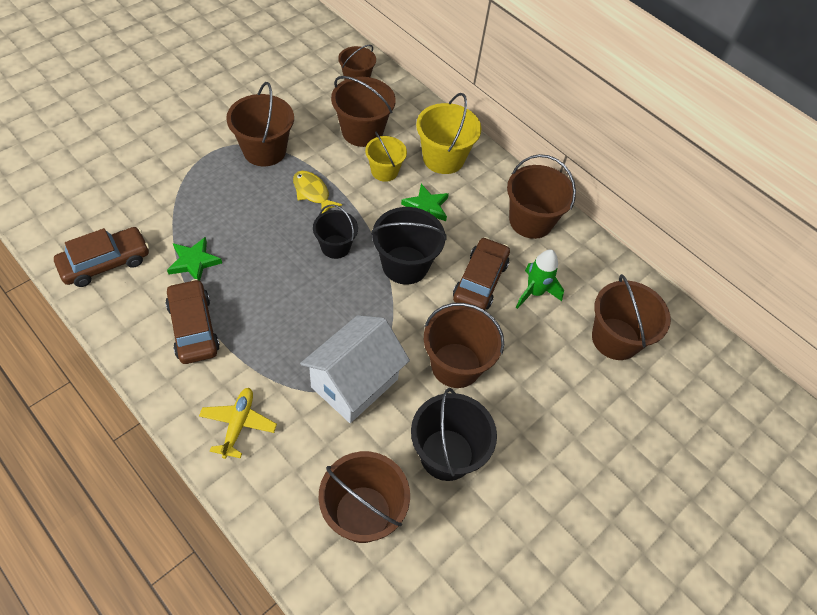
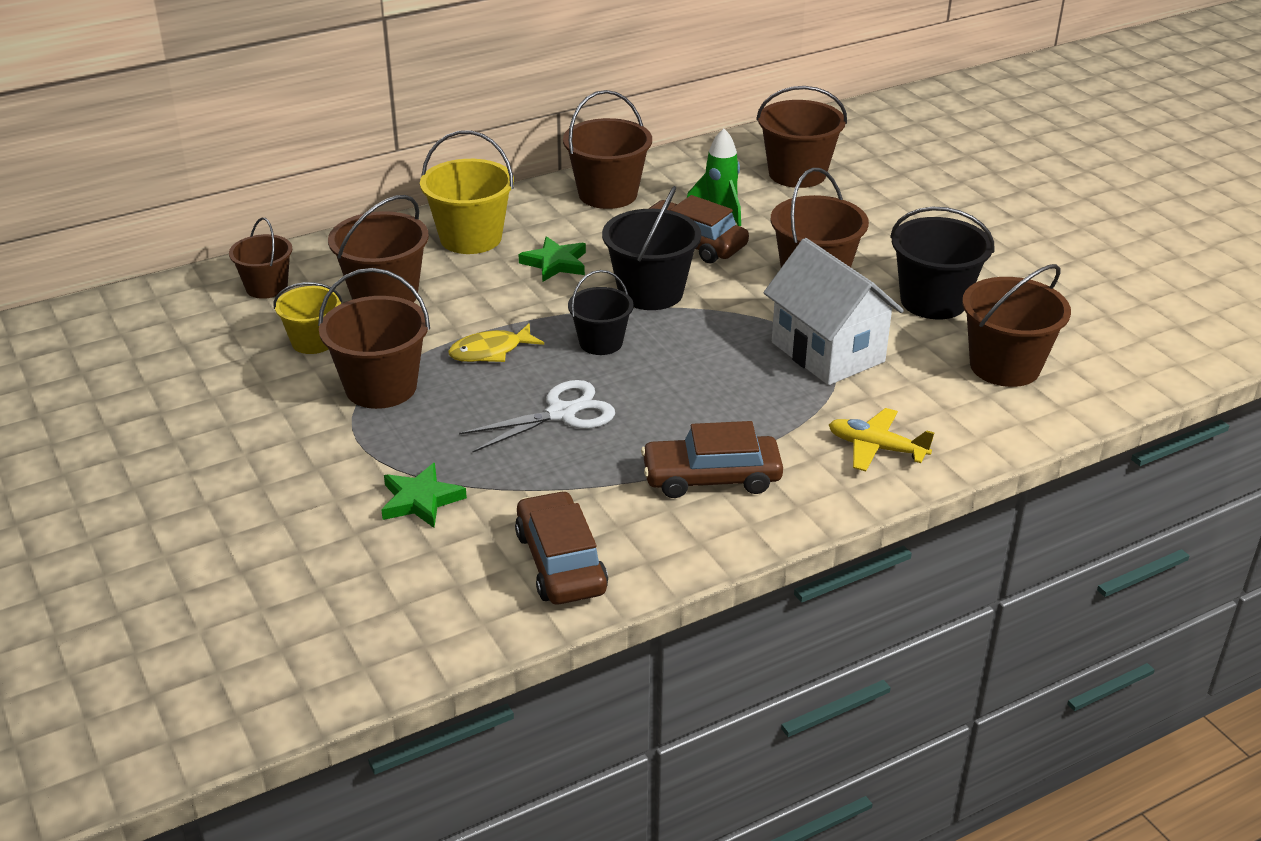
camera: 70 degrees left, 20 degrees down
(194, 262) = (588, 470): green star -> green star (421, 500)
(252, 239) = (561, 413): none -> white scissors
(384, 171) = (474, 287): yellow bucket -> yellow bucket (313, 341)

